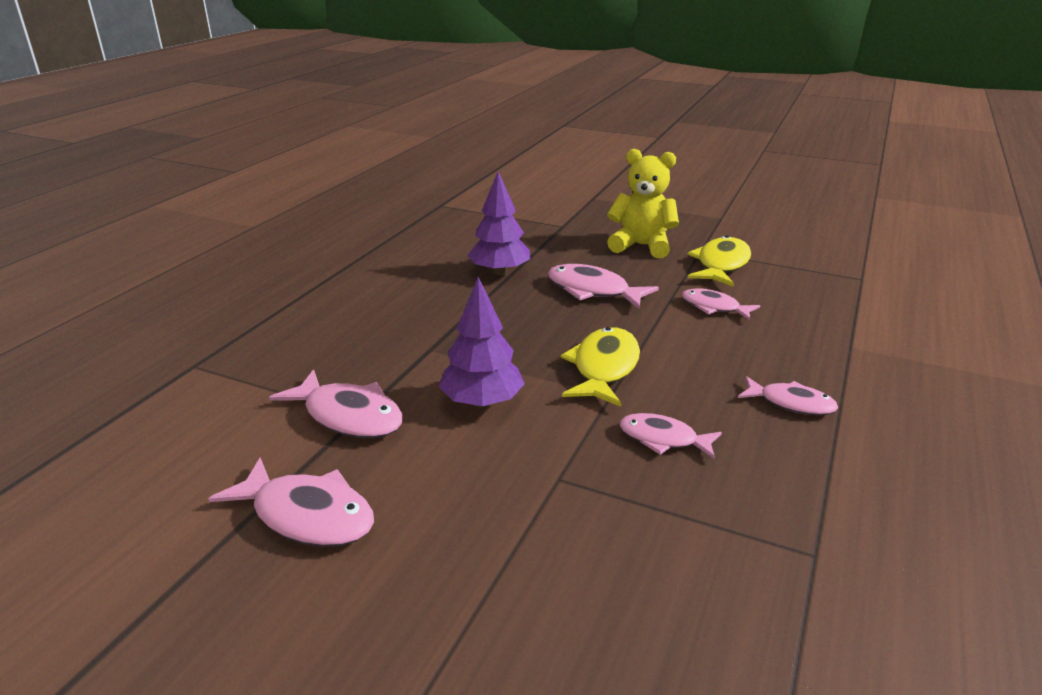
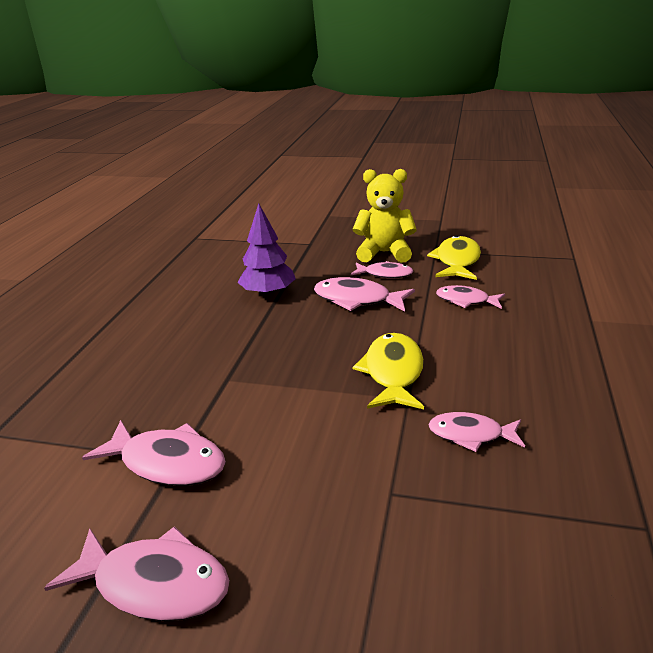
camera: 10 degrees left, 0 degrees up
(482, 402) = (293, 425): purple tree -> none
(791, 403) = (565, 380): pink fish -> pink fish (385, 274)

